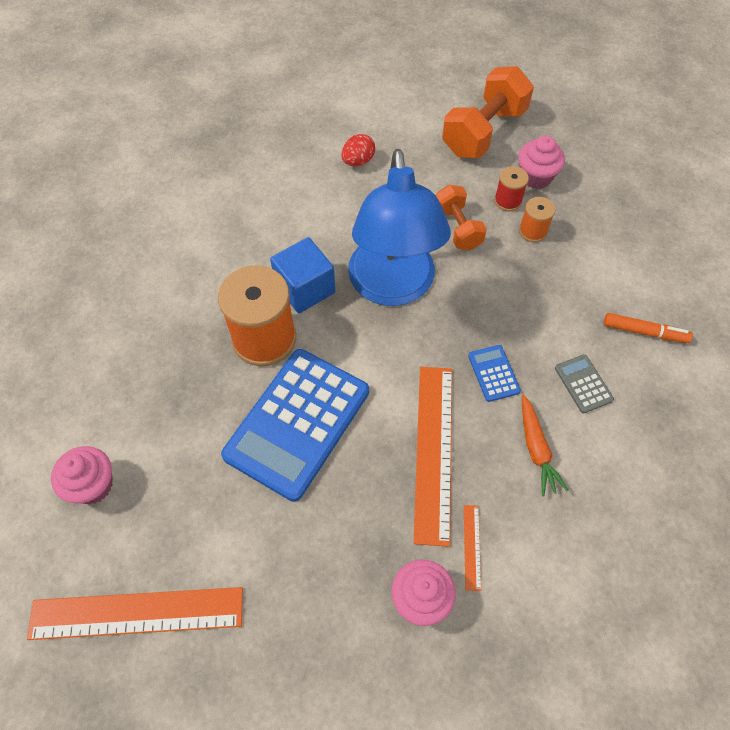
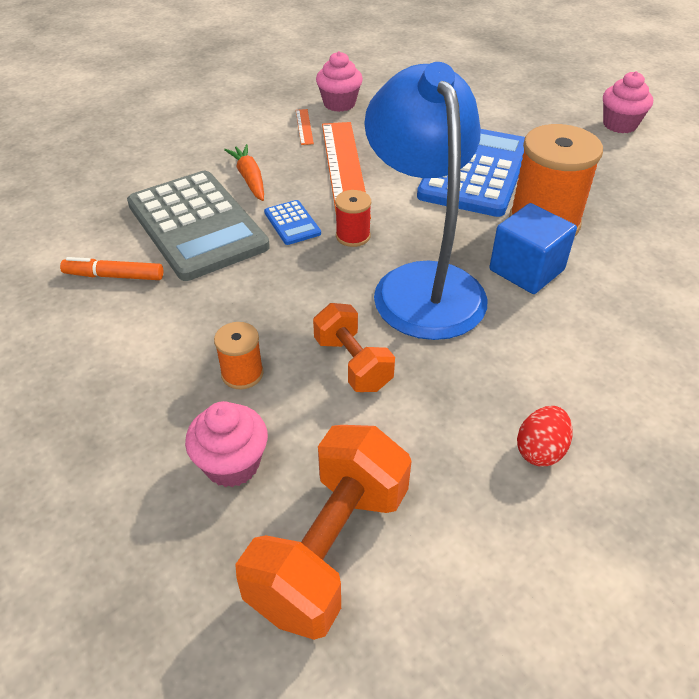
camera: 170 degrees right, 15 degrees down
(137, 613) = (534, 82): orange ruler -> none
(507, 201) = (280, 415): red spool -> red spool (353, 236)
(583, 384) = (196, 225): grey calculator -> grey calculator, size x2.42

